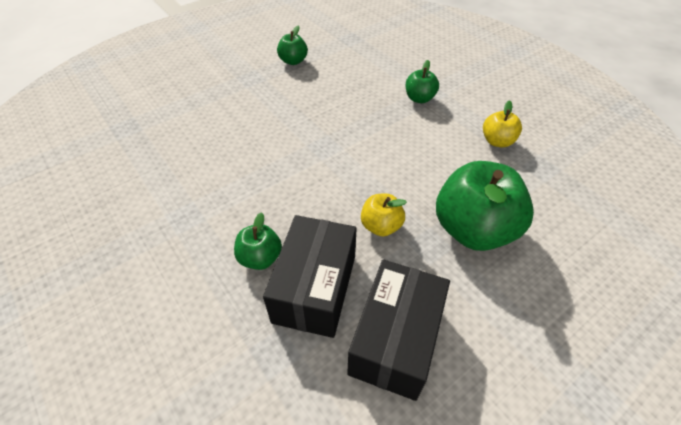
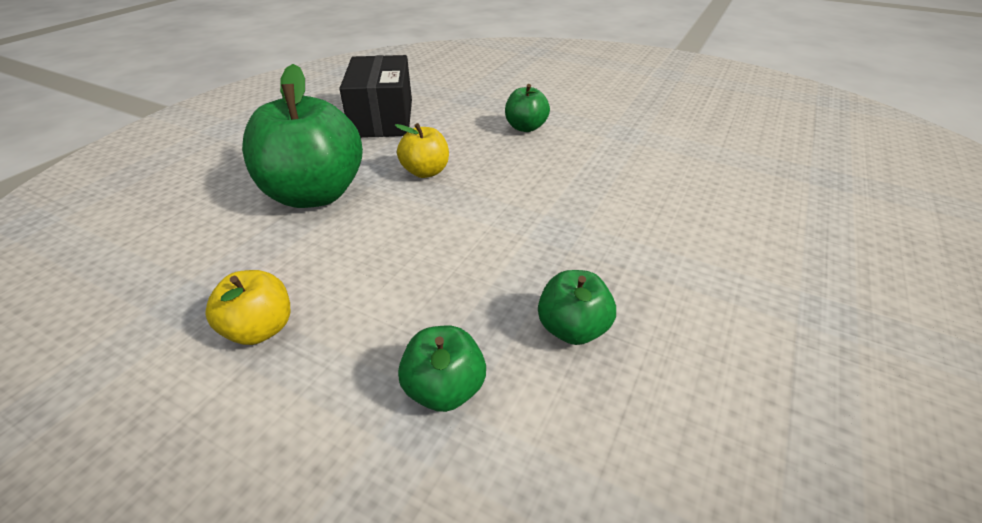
camera: 155 degrees right, 10 degrees down
(293, 61) = (825, 402): green apple -> green apple (572, 329)
(315, 288) = (463, 124): black box -> none

